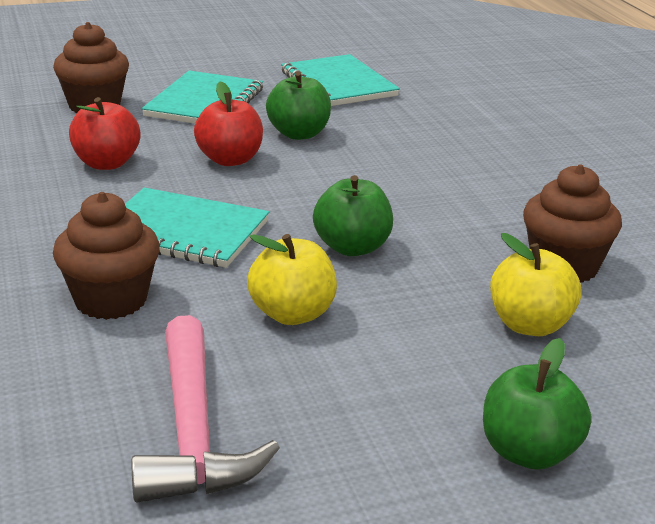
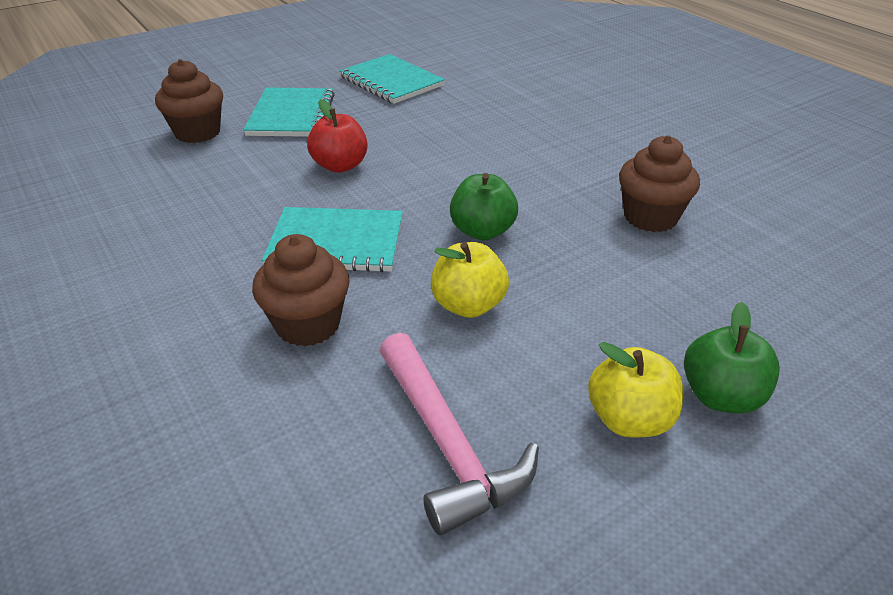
camera: 15 degrees left, 10 degrees up
(106, 163) = (236, 187): red apple -> none
(299, 134) = (384, 132): green apple -> none
(530, 325) = (655, 276): yellow apple -> yellow apple (629, 419)

